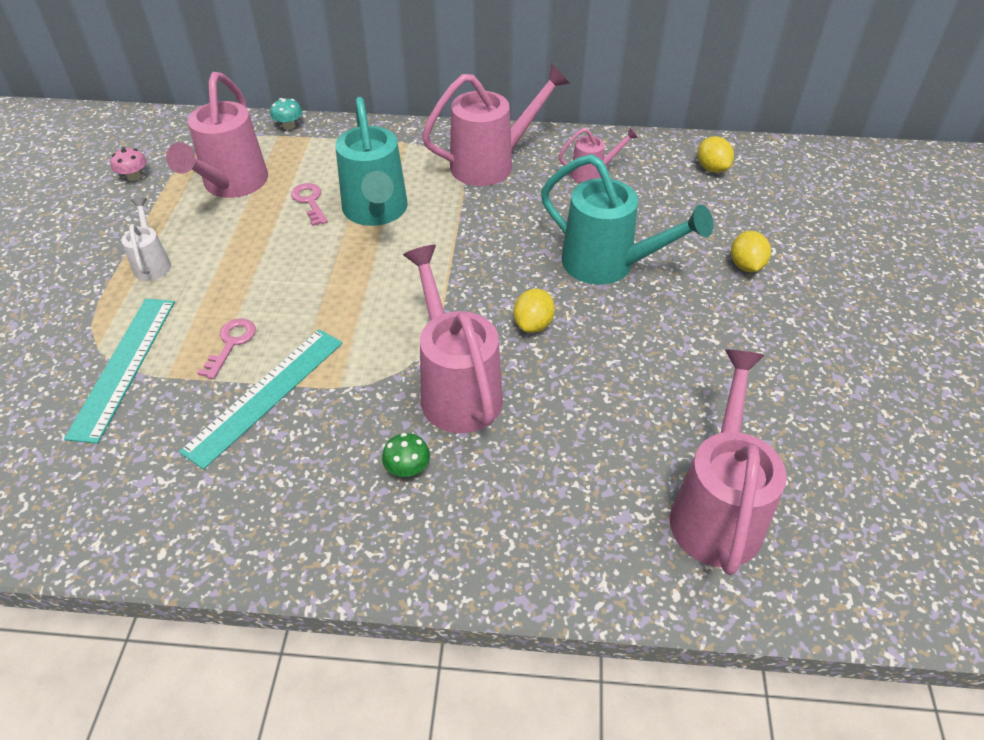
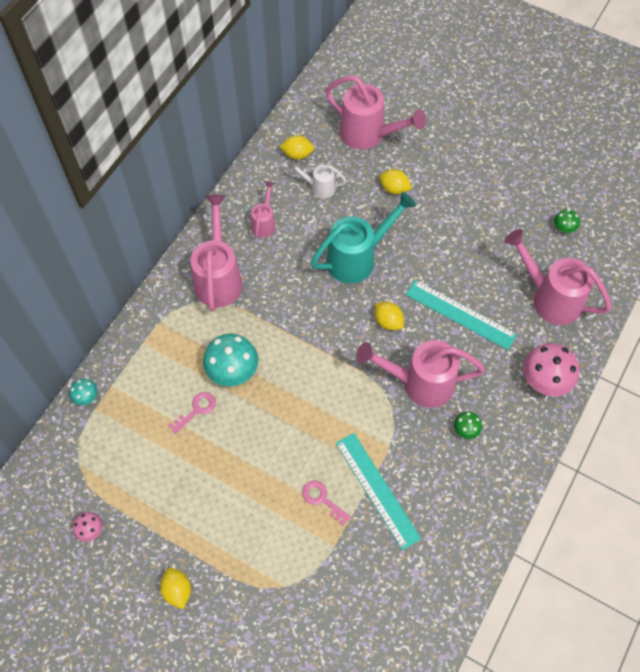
camera: 65 degrees left, 15 degrees up
(74, 259) = (177, 590): none -> yellow lemon
(124, 366) = (312, 571): turquoise ruler -> turquoise ruler (460, 314)
(152, 263) = (212, 535): white watering can -> white watering can (319, 187)
(232, 185) = (144, 459): pink watering can -> pink watering can (368, 135)
(310, 201) = (196, 410): pink key -> pink key turned 135 degrees clockwise
(376, 212) = (232, 370): turquoise watering can -> turquoise mushroom
(556, 552) = (545, 380): none -> pink mushroom
(869, 488) = (564, 228): none -> green mushroom

